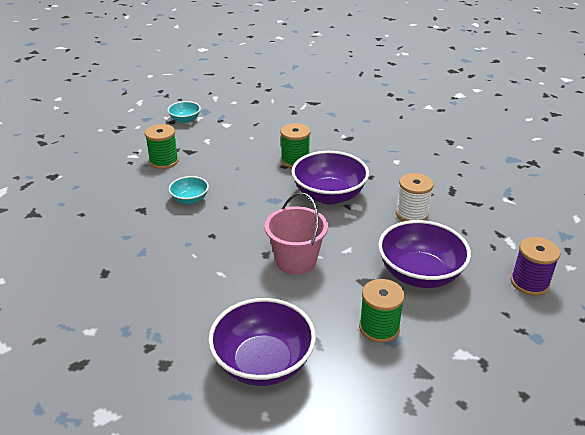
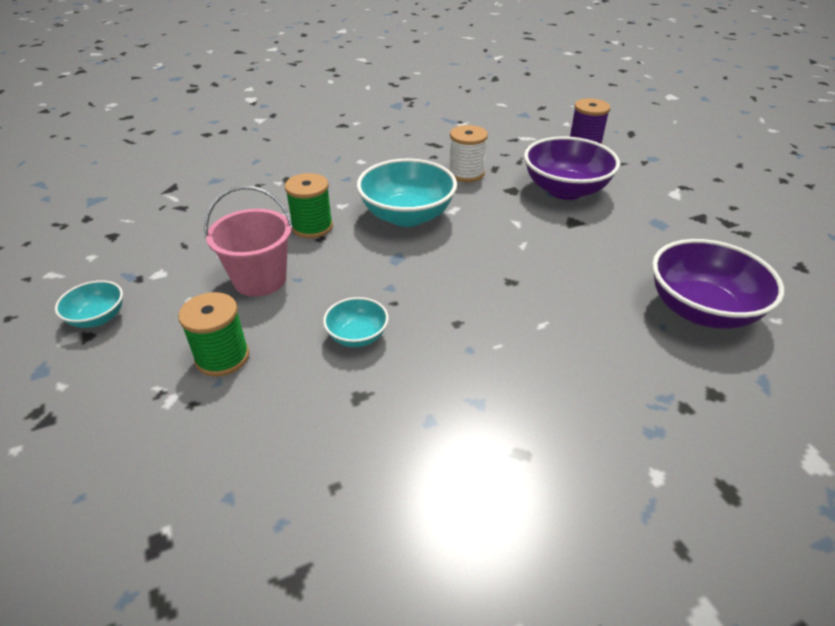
camera: 75 degrees left, 5 degrees up
(296, 261) = (529, 260): pink bucket -> pink bucket (260, 279)
(329, 195) = (407, 216): purple bowl -> turquoise bowl
(379, 328) = (643, 228): green spool -> none

